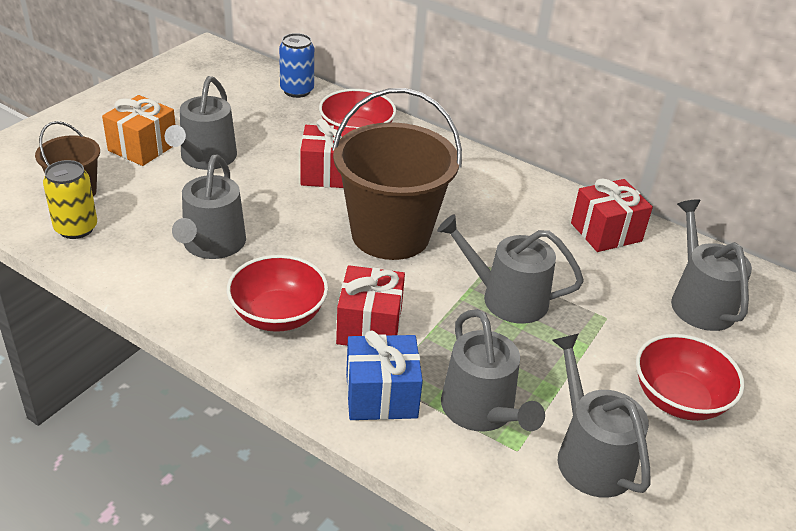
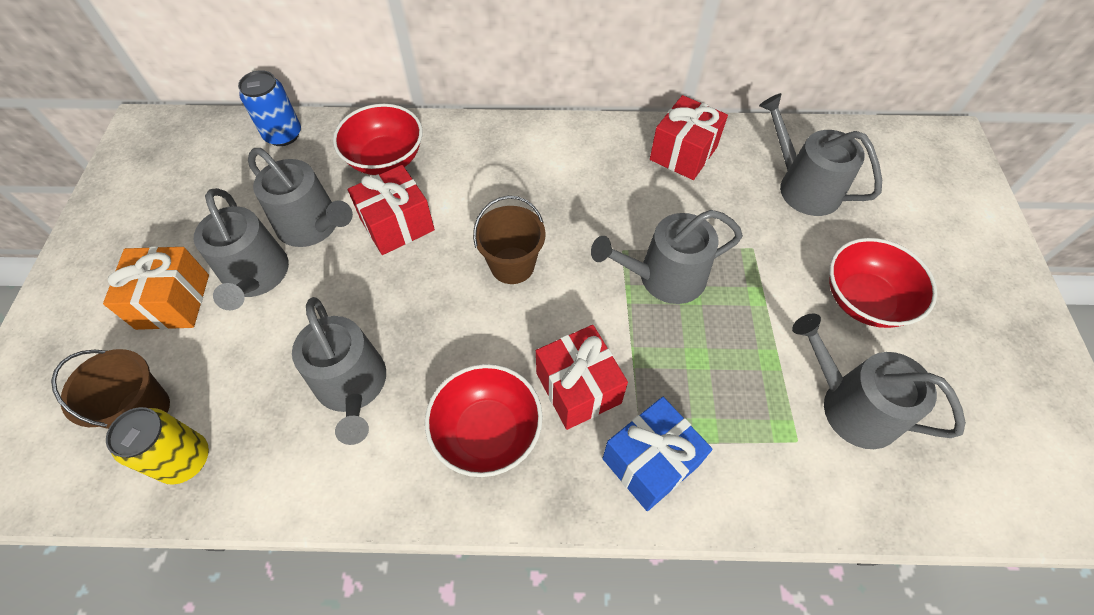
camera: 30 degrees left, 20 degrees up
(390, 234) = (512, 265): brown bucket -> brown bucket, size x0.52
(482, 411) = (740, 418): grey watering can -> grey watering can (313, 226)

